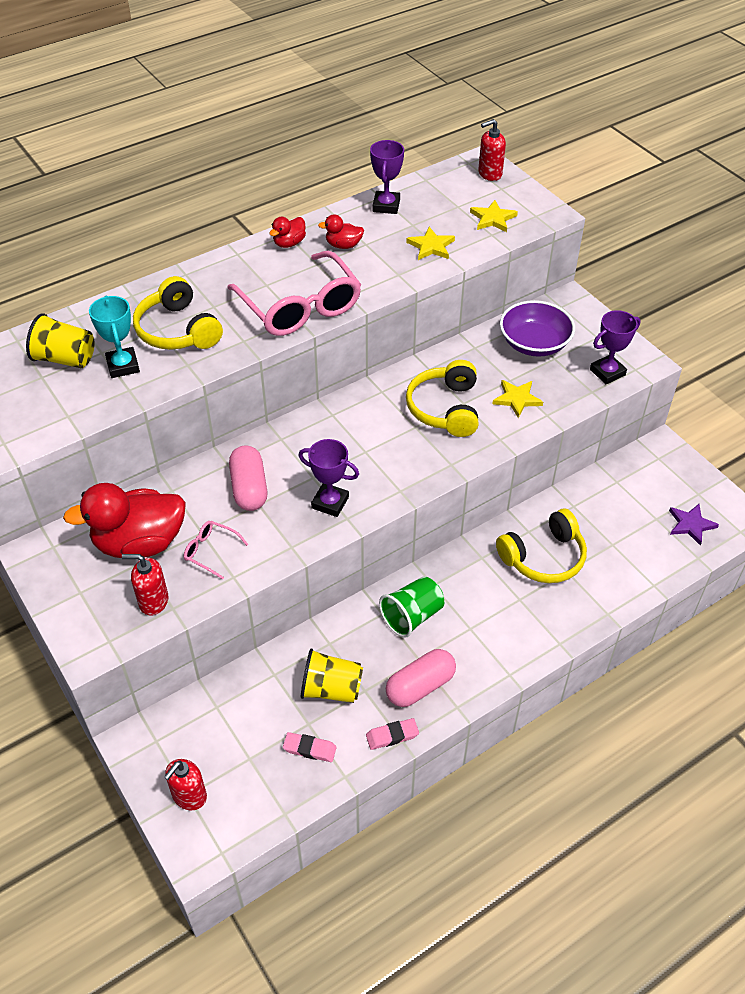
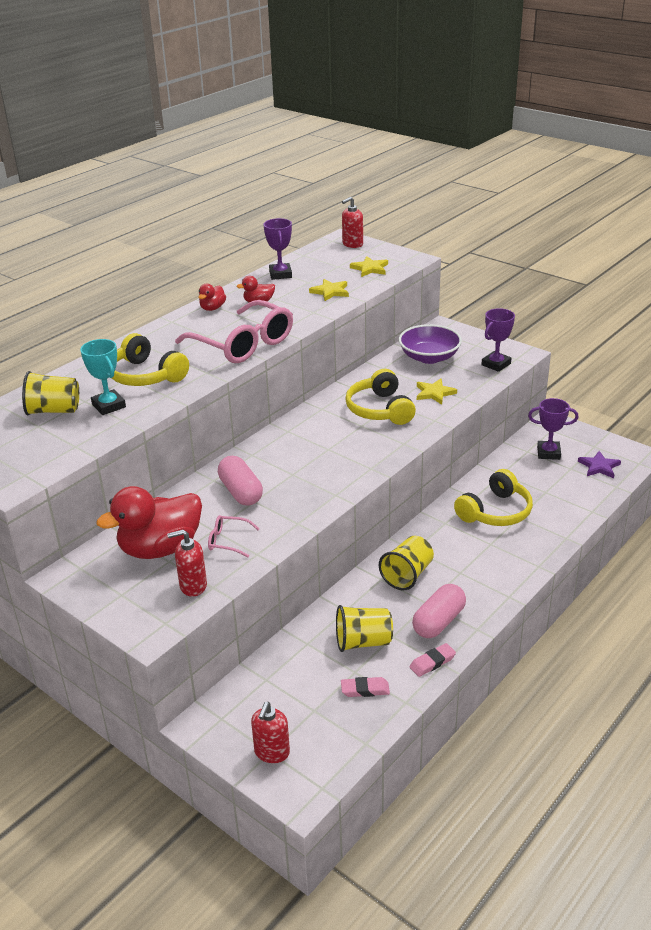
camera: 15 degrees left, 15 degrees down
(330, 502) = (316, 487): purple trophy -> purple trophy (548, 453)
(412, 616) = (407, 575): green cup -> yellow cup

